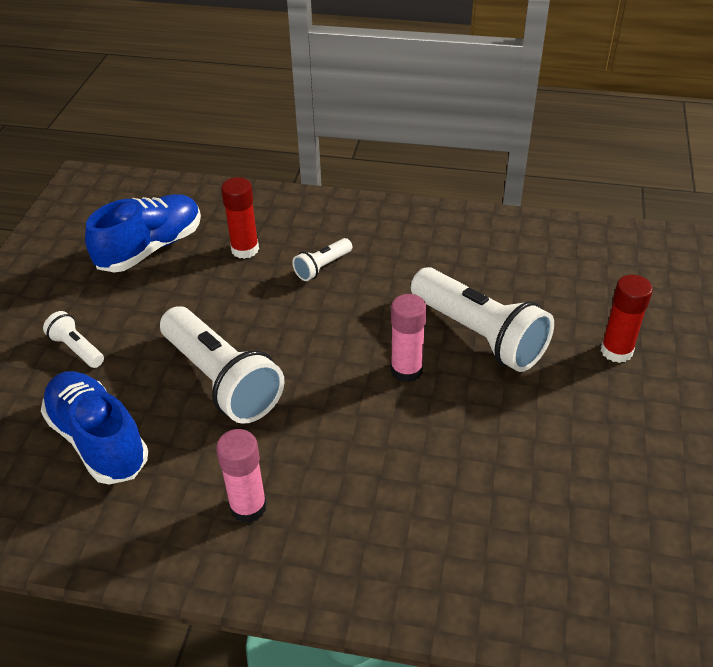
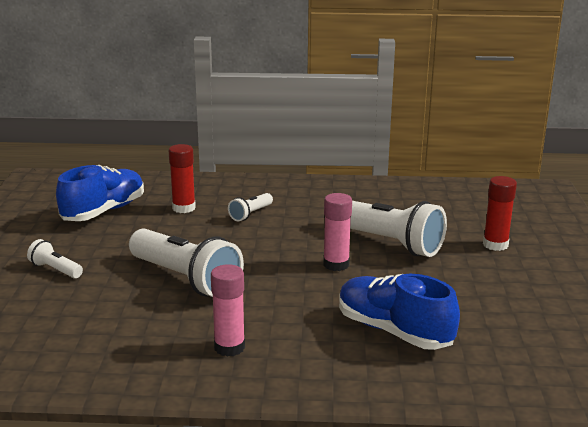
camera: 10 degrees left, 20 degrees down
(98, 440) = (89, 319): blue shoe -> blue shoe (394, 331)

